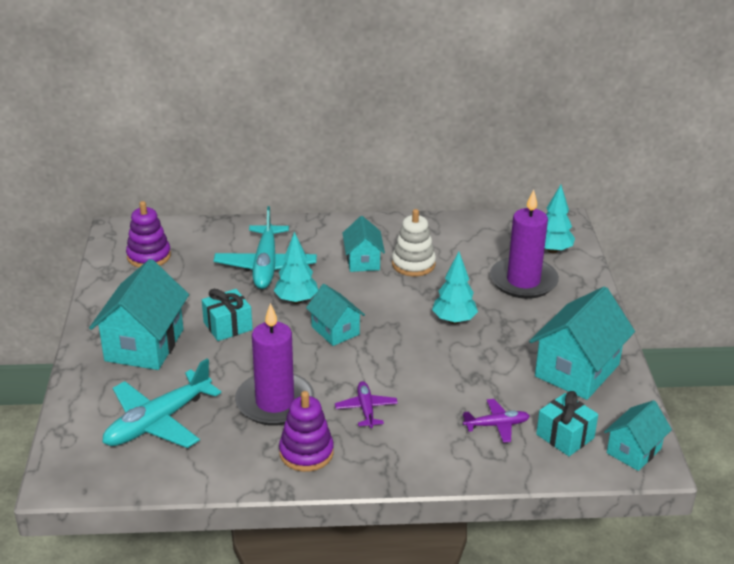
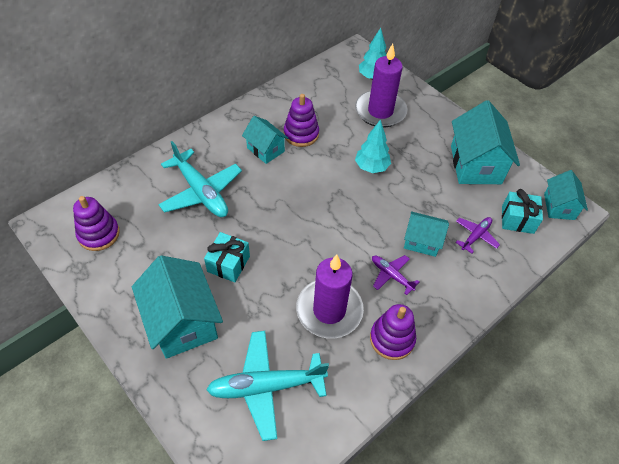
camera: 40 degrees left, 20 degrees up
(158, 422) = (266, 386): turquoise plane -> turquoise plane turned 75 degrees clockwise
(296, 300) = (254, 210): turquoise tree -> none
(335, 330) = (307, 221): turquoise house -> turquoise house (422, 241)
(413, 264) = (301, 134): white stacking toy -> purple stacking toy

